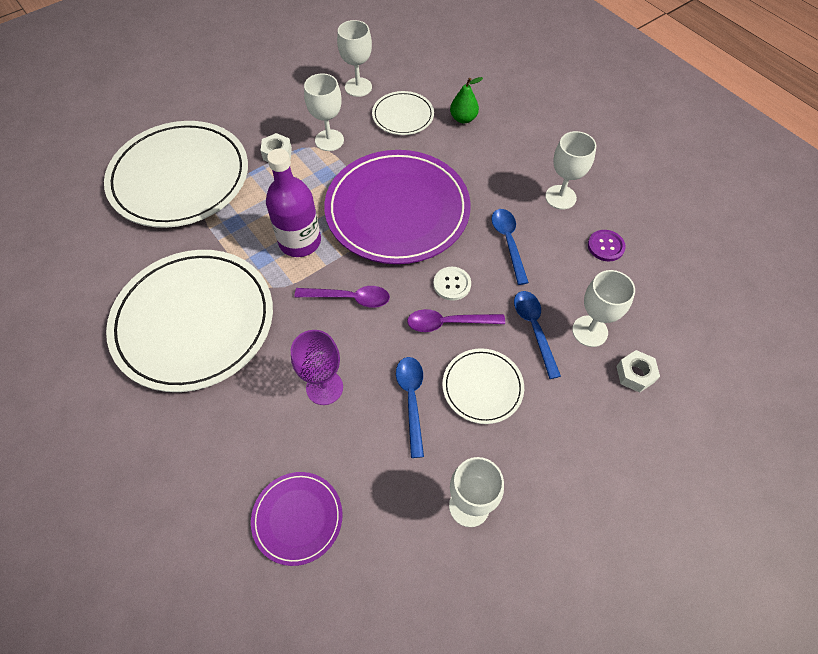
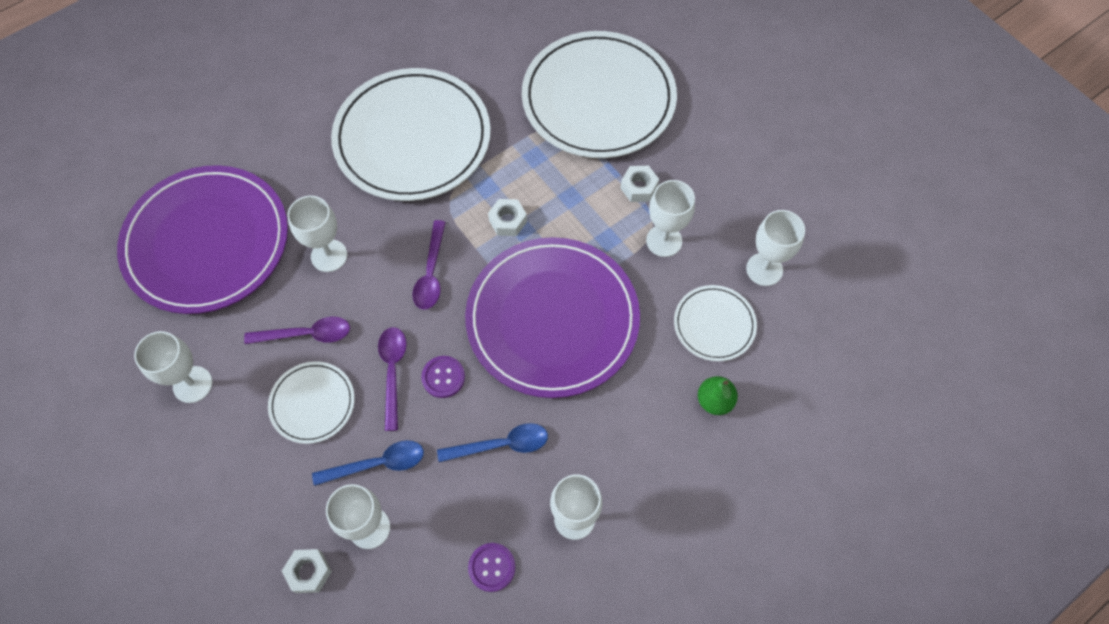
camera: 90 degrees right, 5 degrees up
(297, 518) = (207, 242): purple plate -> purple plate, size x2.10
(300, 241) = (508, 221): purple bottle -> white nut
(324, 387) = (329, 255): purple goblet -> white goblet
(411, 400) = (306, 334): blue spoon -> purple spoon
(452, 284) = (443, 377): white button -> purple button

